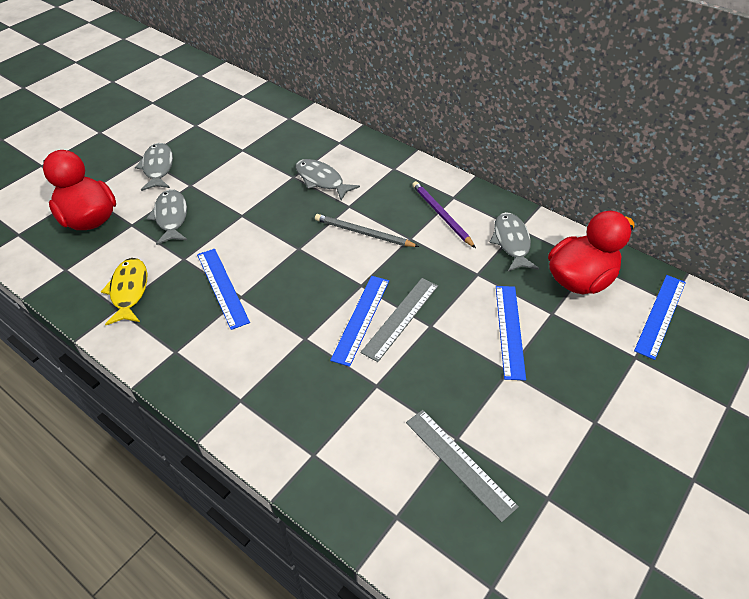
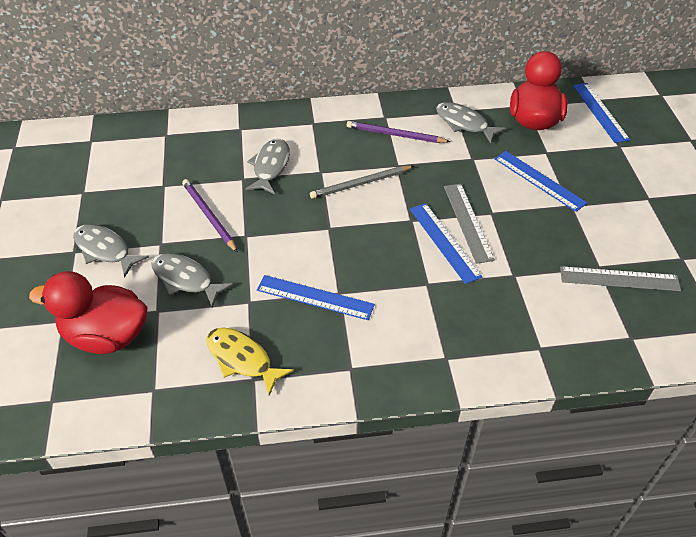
camera: 45 degrees left, 0 degrees up
(239, 187) = (209, 216): none -> purple pencil
(321, 180) = (270, 166): grey fish -> grey fish turned 105 degrees clockwise

